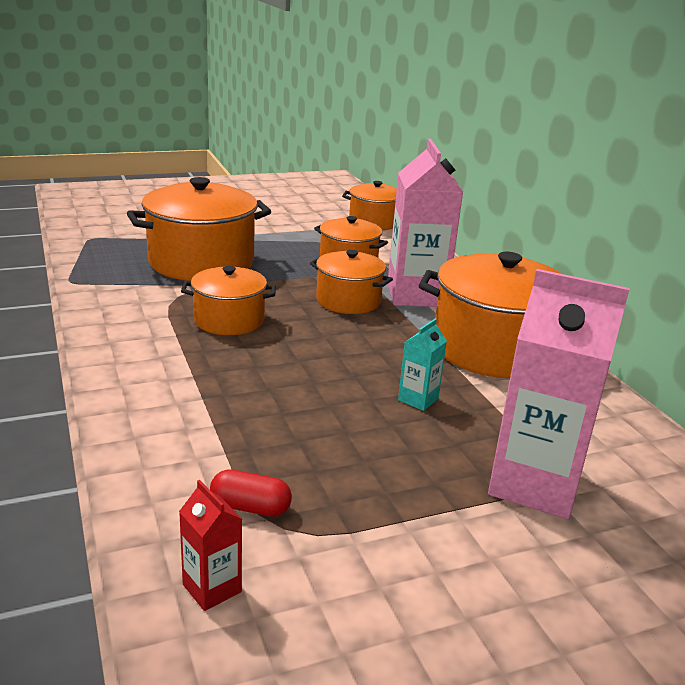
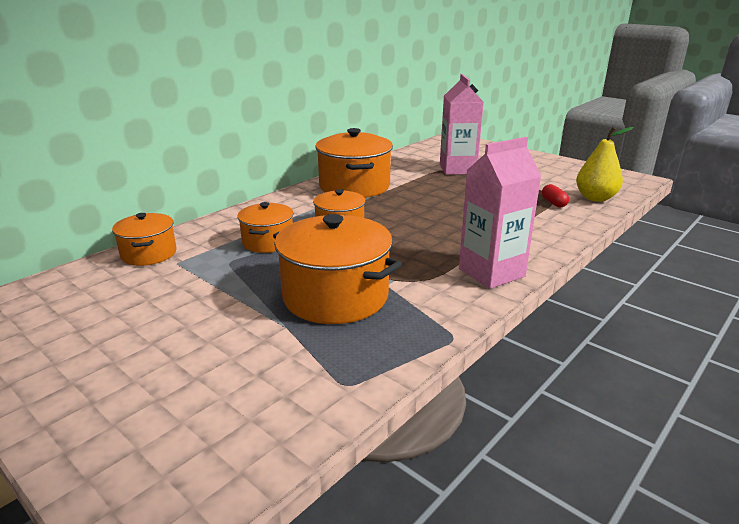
camera: 115 degrees left, 0 degrees up
(212, 588) = (595, 198): red carton -> yellow pear
(229, 320) = (420, 252): orange pot -> none
(416, 295) = (304, 212): pink carton -> pink carton (491, 272)
(418, 399) = (430, 192): turquoise carton -> none

